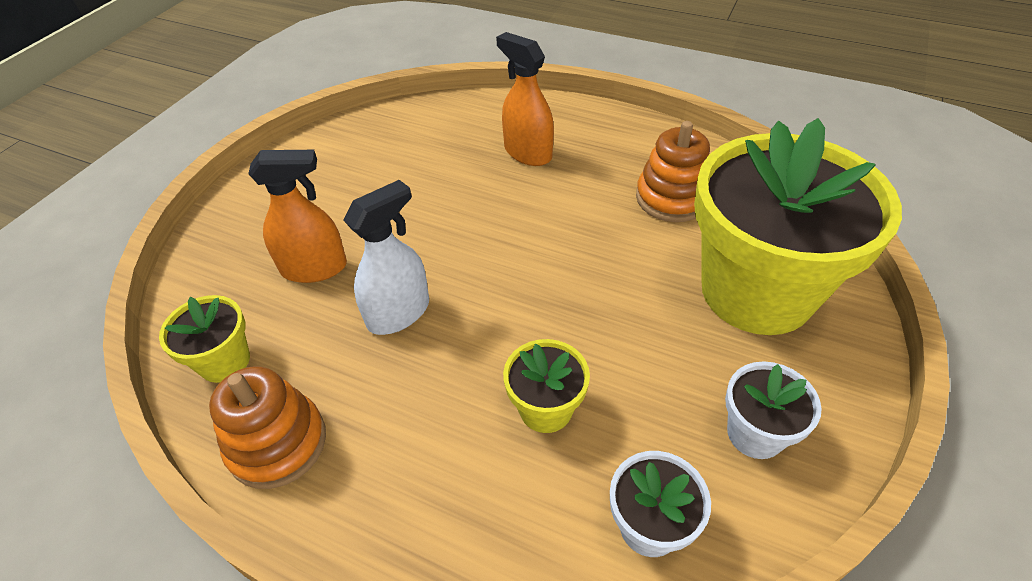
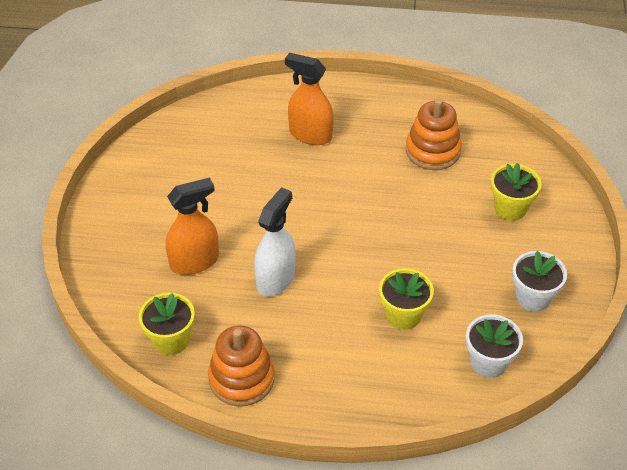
camera: 20 degrees left, 0 degrees up
(756, 291) = (510, 208): yellow flower pot -> yellow flower pot, size x0.43

